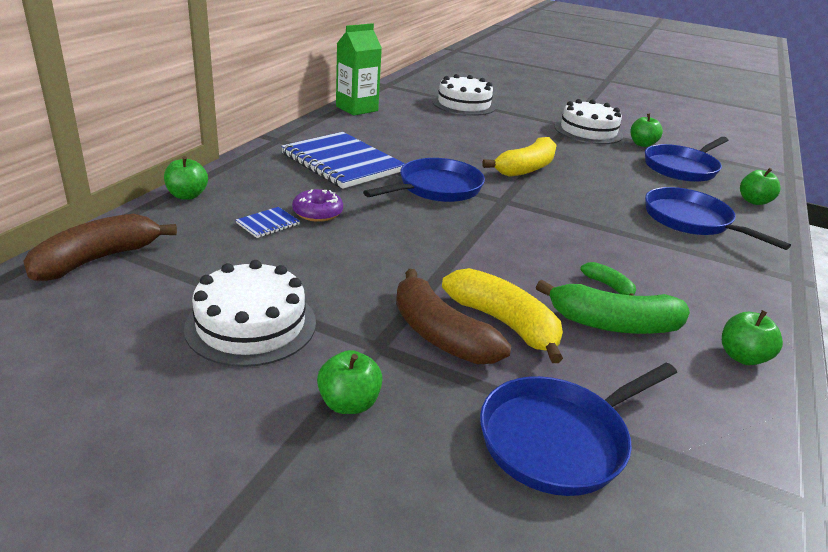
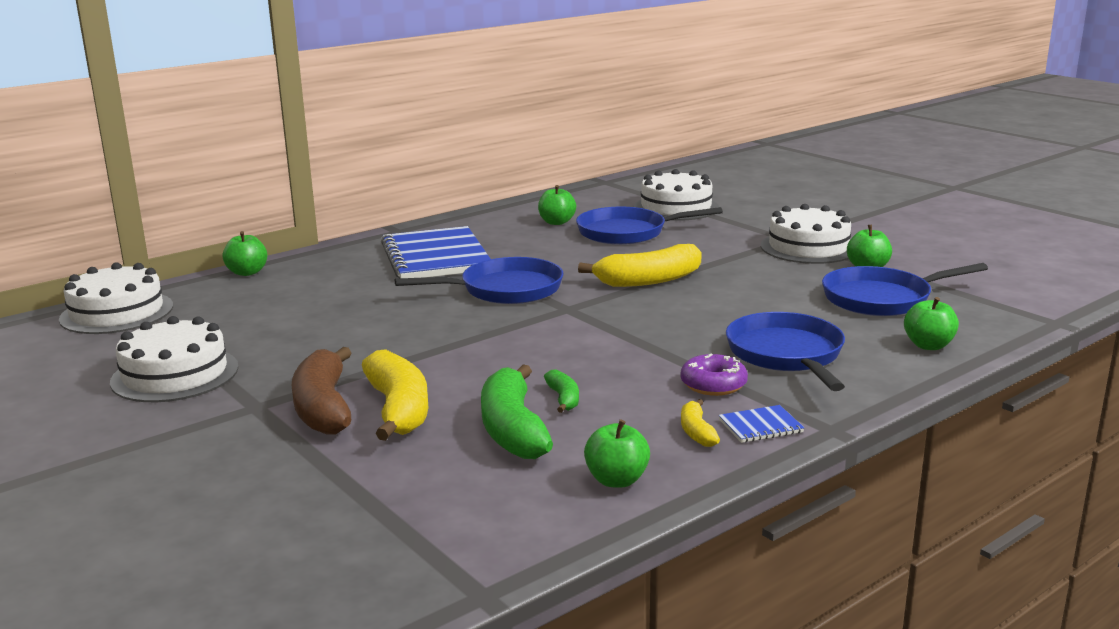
camera: 30 degrees right, 10 degrees down
(98, 259) = (117, 312): brown banana -> white cake
(268, 224) = (288, 303): blue notebook -> blue notebook (760, 426)
(317, 213) = (348, 298): purple donut -> purple donut (713, 384)
(349, 403) = (179, 438): green apple -> green apple (556, 222)
(357, 108) = (529, 205): green carton -> none
(559, 439) = (316, 497): blue pan -> blue pan (627, 232)
(613, 324) = (512, 429): green banana -> green banana turned 45 degrees clockwise
(729, 299) = (696, 432): none -> yellow banana

